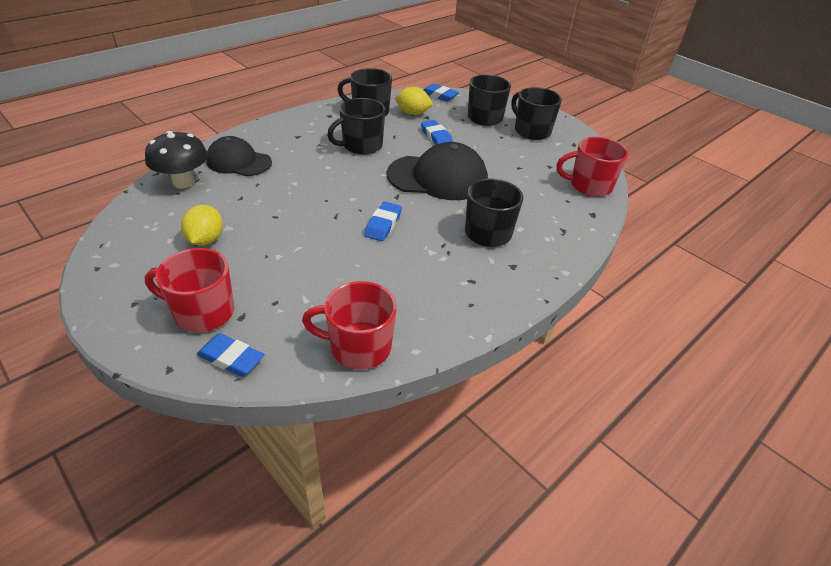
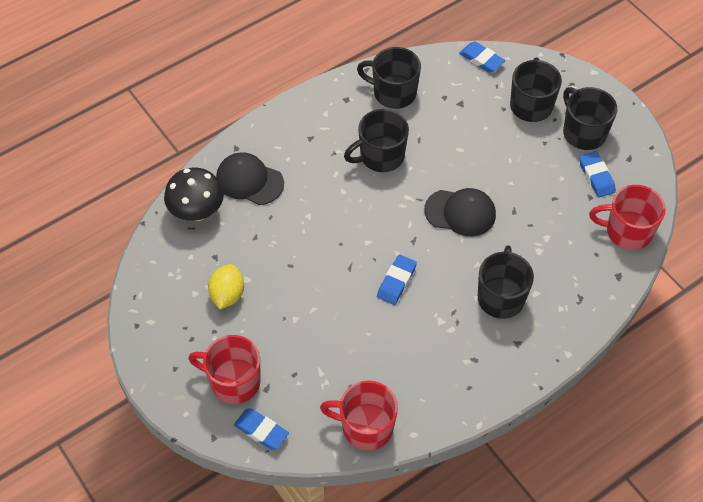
camera: 10 degrees right, 15 degrees up
(413, 113) = (444, 96): yellow lemon -> none
(436, 137) = (467, 142): blue eraser -> blue eraser (596, 176)
(438, 177) = (460, 212): black cap -> black cap, size x0.66

